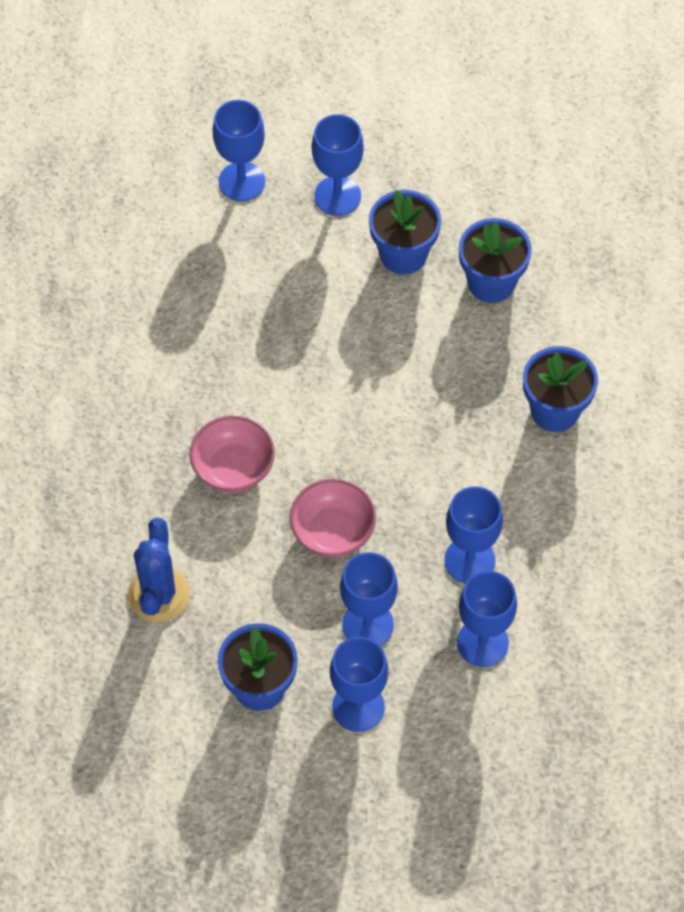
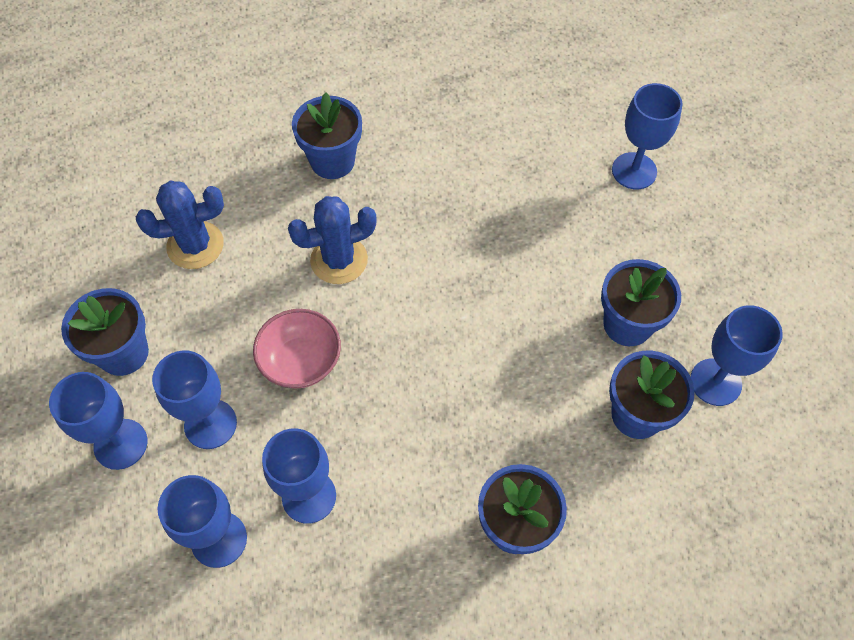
camera: 70 degrees right, 0 degrees up
(108, 439) = (332, 161): none -> blue flower pot
(233, 468) = (339, 260): pink bowl -> blue cactus
(337, 196) = (661, 249): blue goblet -> blue goblet (715, 382)

